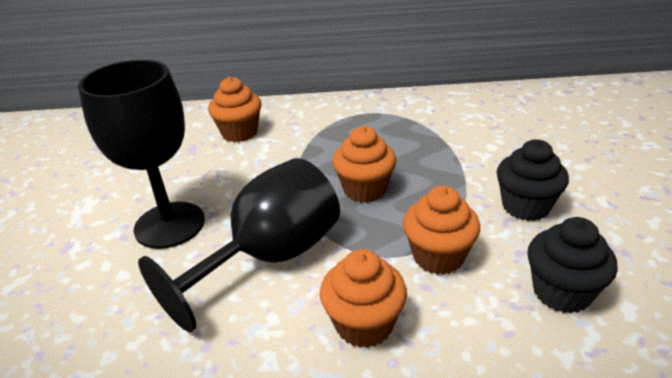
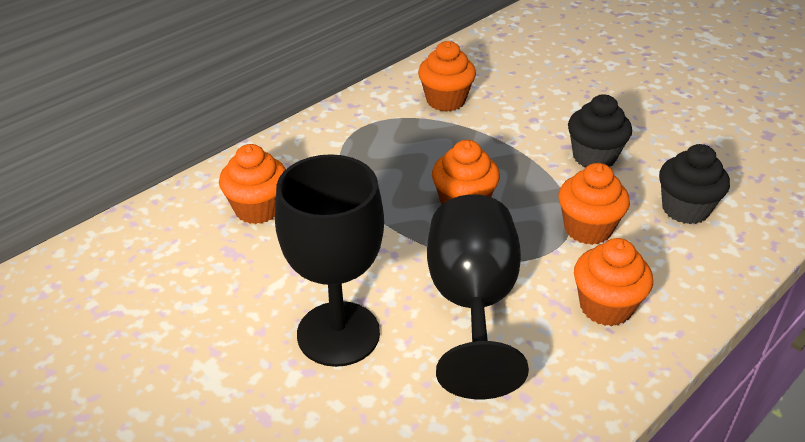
camera: 45 degrees left, 5 degrees up
(453, 118) = (445, 100): none -> orange cupcake

